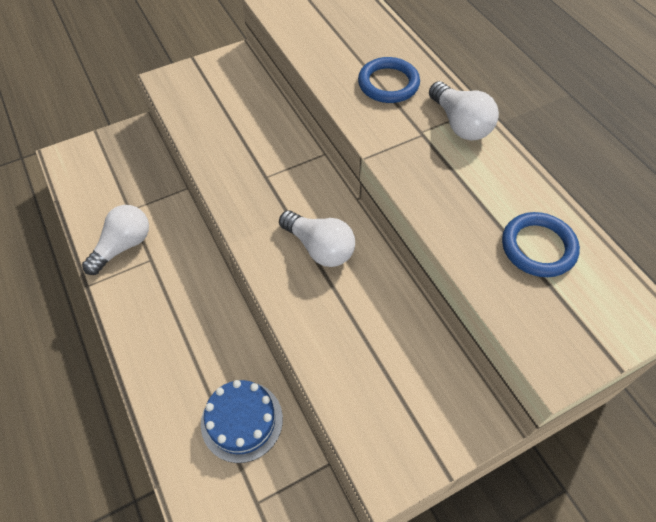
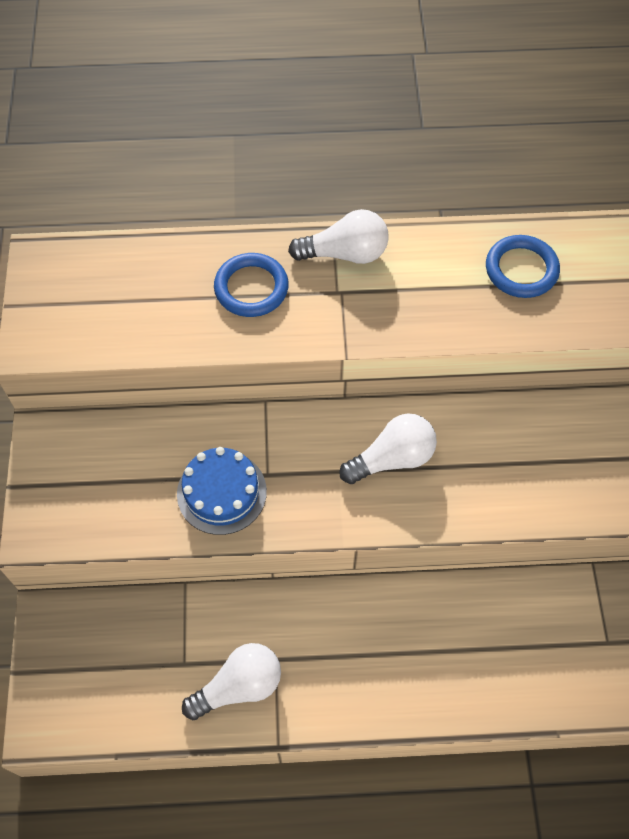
camera: 65 degrees left, 5 degrees up
(123, 246) = (239, 686): white light bulb -> white light bulb turned 90 degrees clockwise
(242, 421) = (520, 626): blue cake -> blue cake (221, 492)

